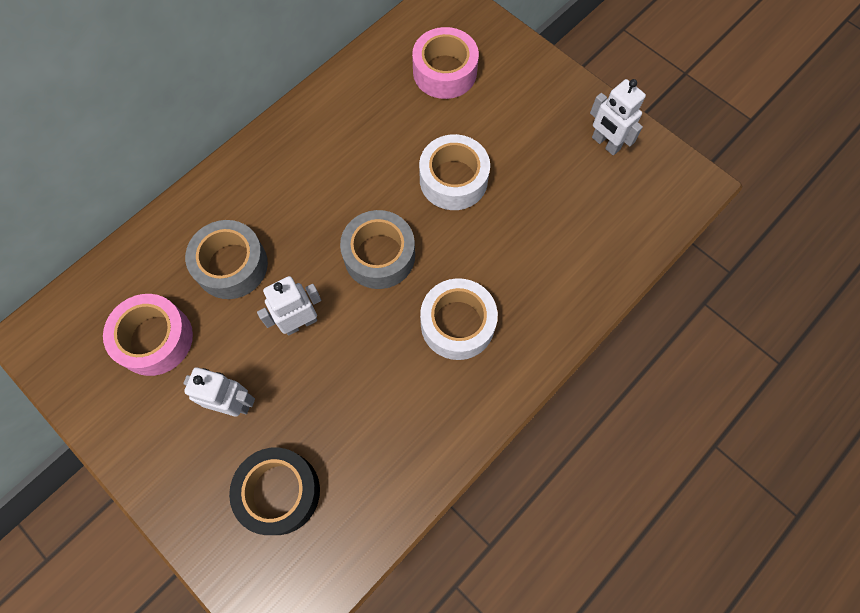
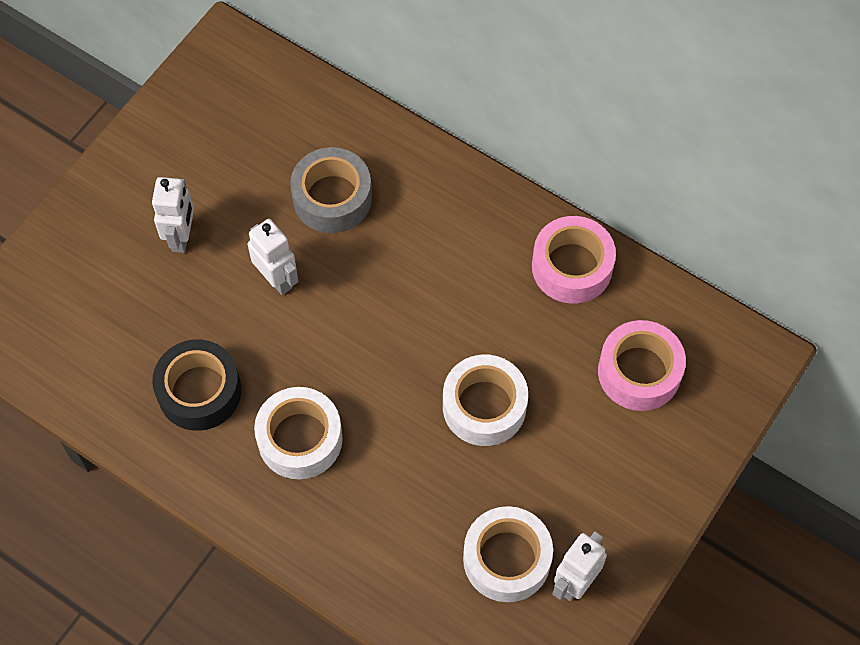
camera: 80 degrees right, 5 degrees down
(155, 339) = (239, 149): pink tape -> pink tape (572, 267)
(279, 492) = (97, 299): black tape -> black tape (199, 391)
(379, 255) = (369, 343): grey tape -> none
(582, 185) = (506, 559): none -> white tape

